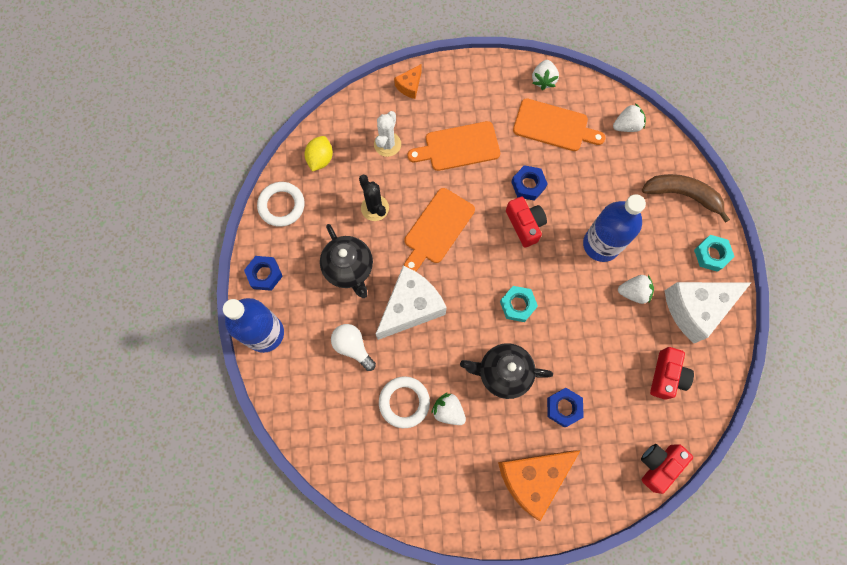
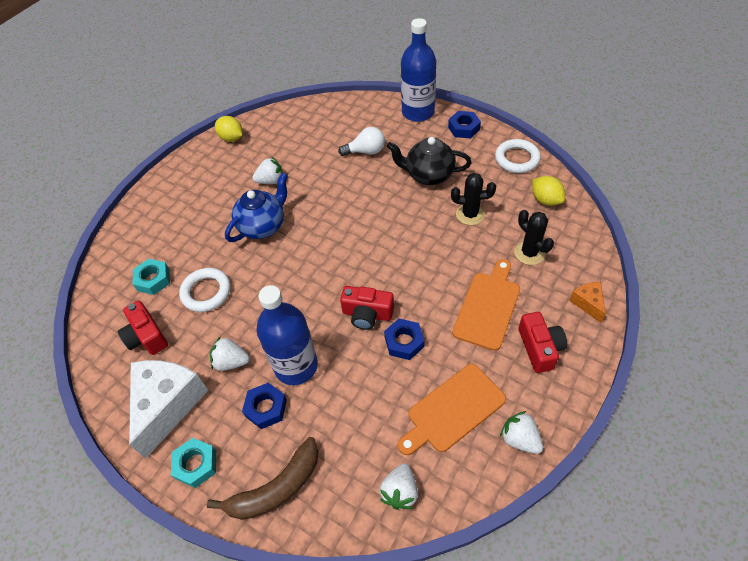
camera: 130 degrees right, 20 degrees down
(387, 144) = (529, 253): white cactus -> black cactus
(404, 402) = (301, 160): white ring -> white ring (206, 292)
(411, 307) = (365, 197): white cheese -> none
(419, 505) = (231, 138): none -> yellow lemon
(437, 228) = (417, 247): orange cutting board -> none
(503, 373) = (263, 226): black teapot -> blue teapot
(517, 305) = (303, 265): turquoise nut -> turquoise nut (153, 280)
(532, 478) = (181, 203): orange cheese -> none
(563, 408) = (202, 249): blue nut -> blue nut (266, 408)
(633, 292) = (231, 362): white strawberry -> white strawberry turned 60 degrees clockwise
(658, 465) = (102, 284): red camera -> red camera (539, 348)

